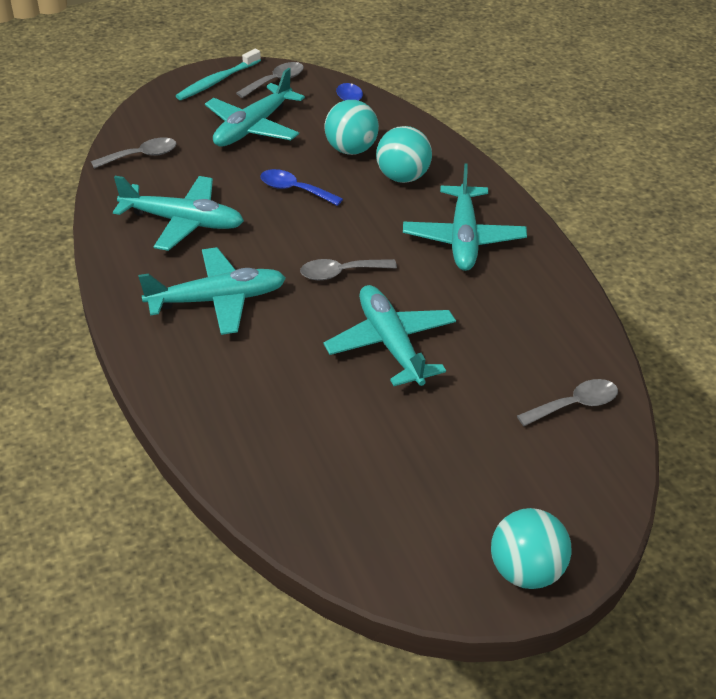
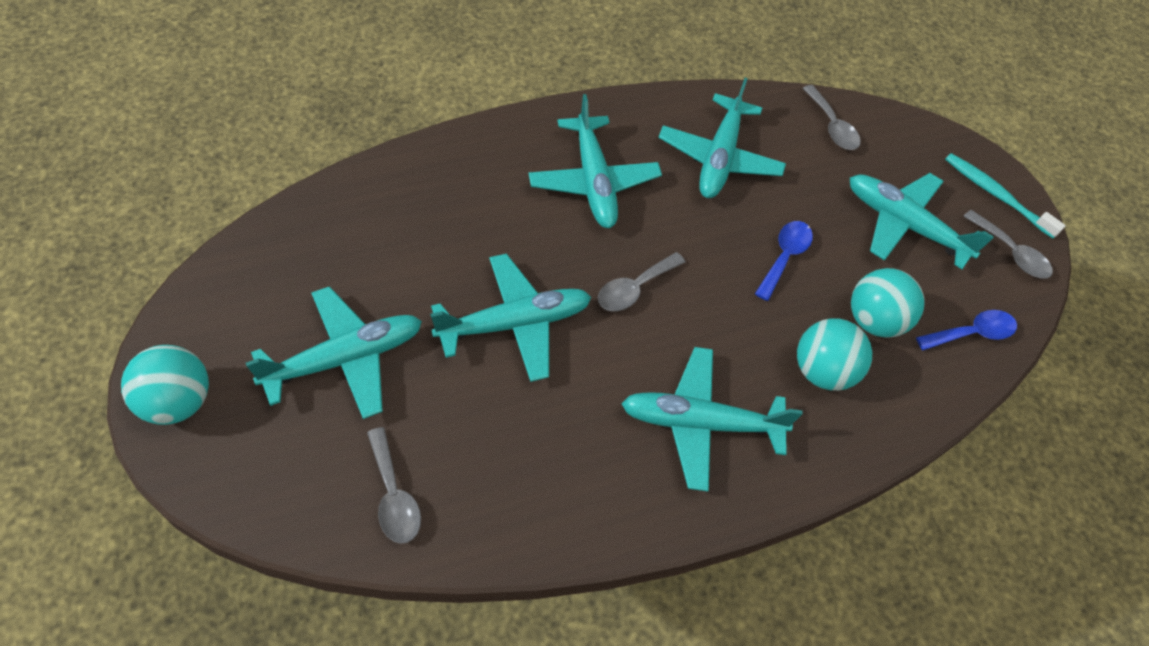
camera: 85 degrees right, 15 degrees up
(340, 273) = (634, 288): grey spoon -> grey spoon turned 120 degrees counterclockwise
(452, 454) = (344, 359): none -> turquoise plane

